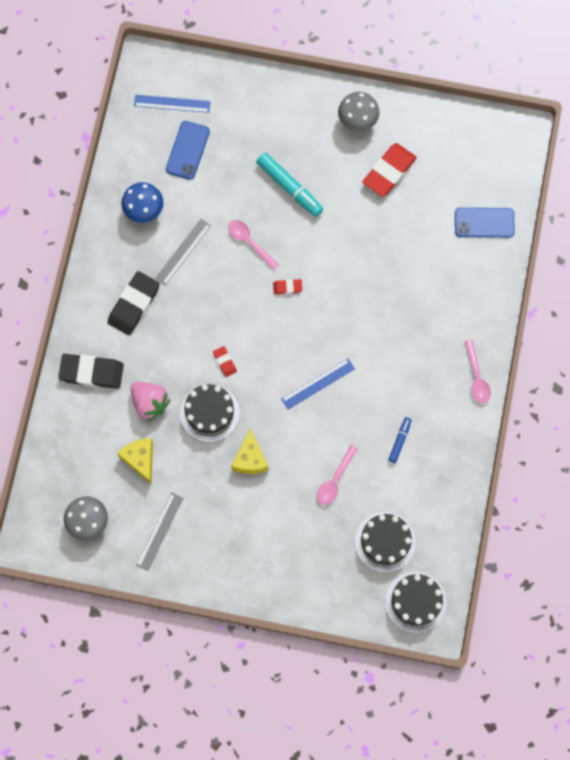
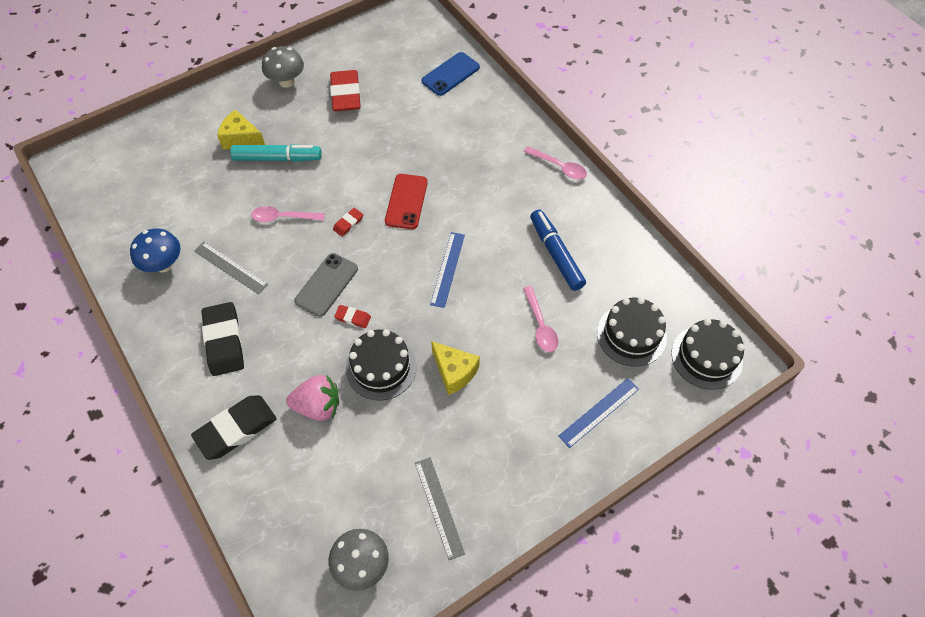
camera: 45 degrees left, 15 degrees down
(140, 459) = (357, 462): yellow cheese -> yellow cheese (241, 139)
(172, 104) = (116, 175): blue ruler -> blue ruler (599, 412)
(183, 252) = (230, 267): grey ruler -> grey ruler turned 45 degrees counterclockwise
(187, 150) = (162, 196): blue phone -> none
(230, 322) = (326, 285): none -> grey phone
(342, 306) = (406, 201): none -> red phone
(399, 441) = (556, 254): blue marker -> blue marker, size x1.82

